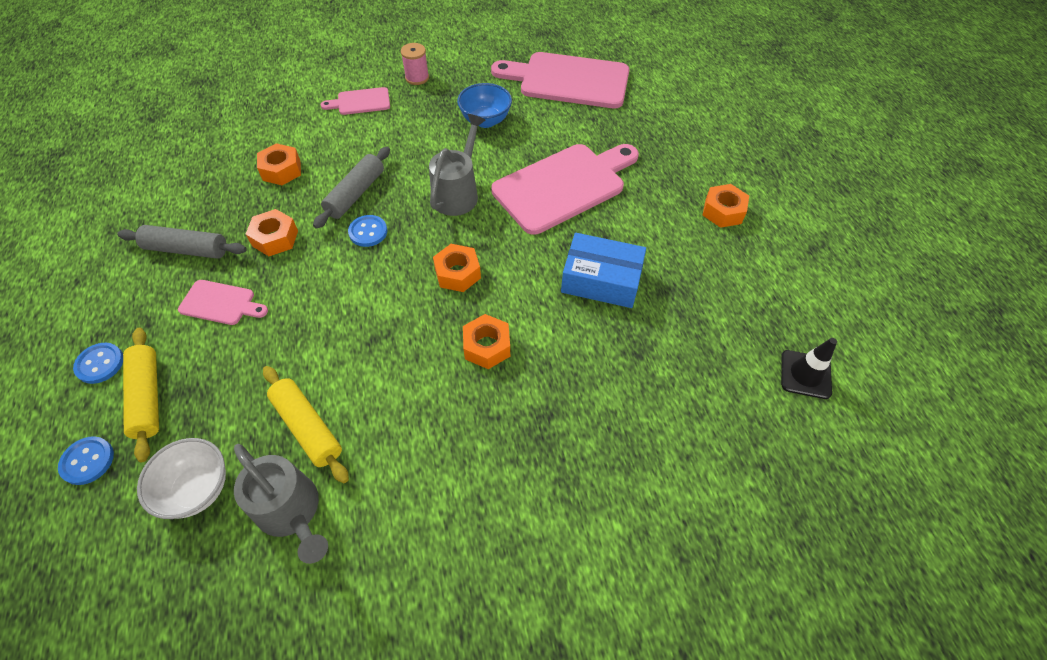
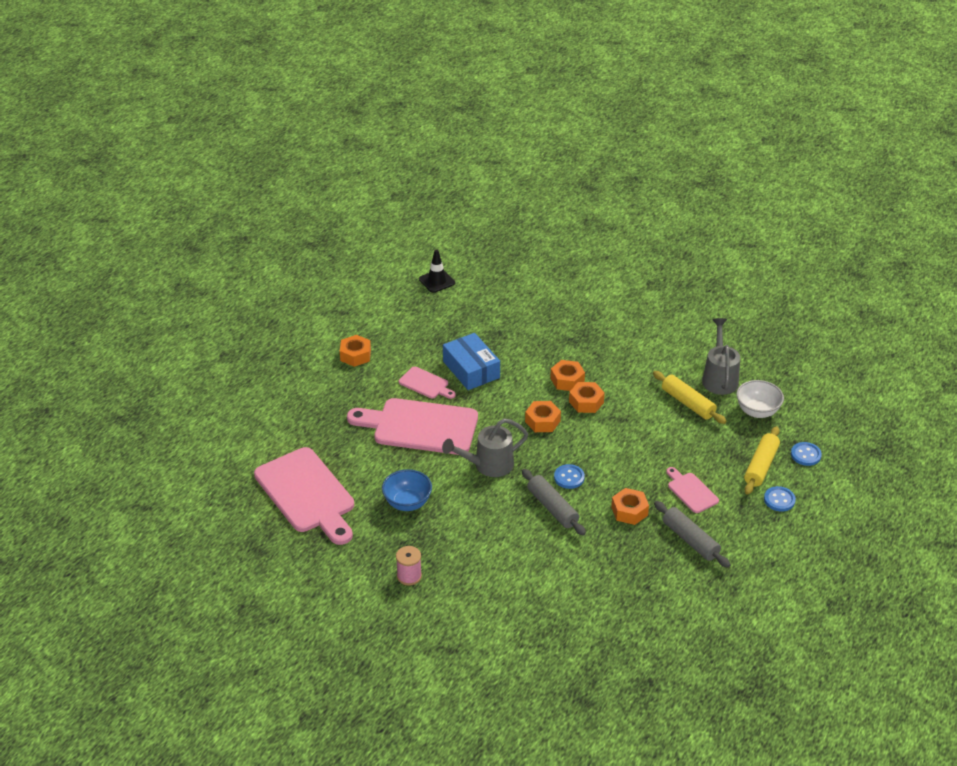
camera: 135 degrees left, 15 degrees down
(281, 170) = (585, 560): orange nut -> orange nut (586, 402)
(308, 427) = (688, 403): yellow rolling pin -> yellow rolling pin turned 45 degrees counterclockwise
(355, 194) = (552, 508): grey rolling pin -> grey rolling pin turned 75 degrees clockwise
(360, 102) = (475, 582): pink cutting board -> pink cutting board (425, 384)

